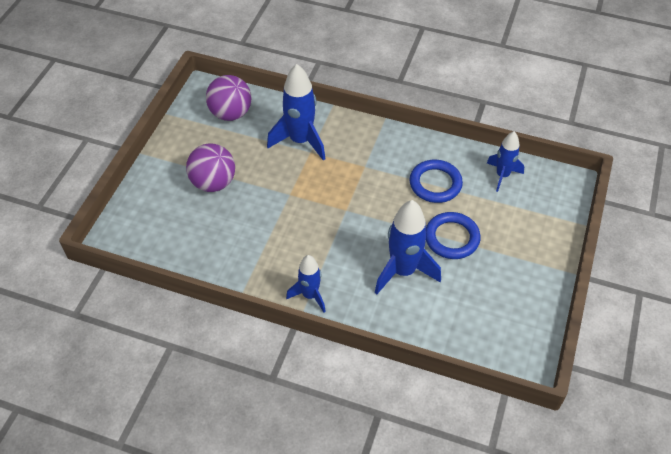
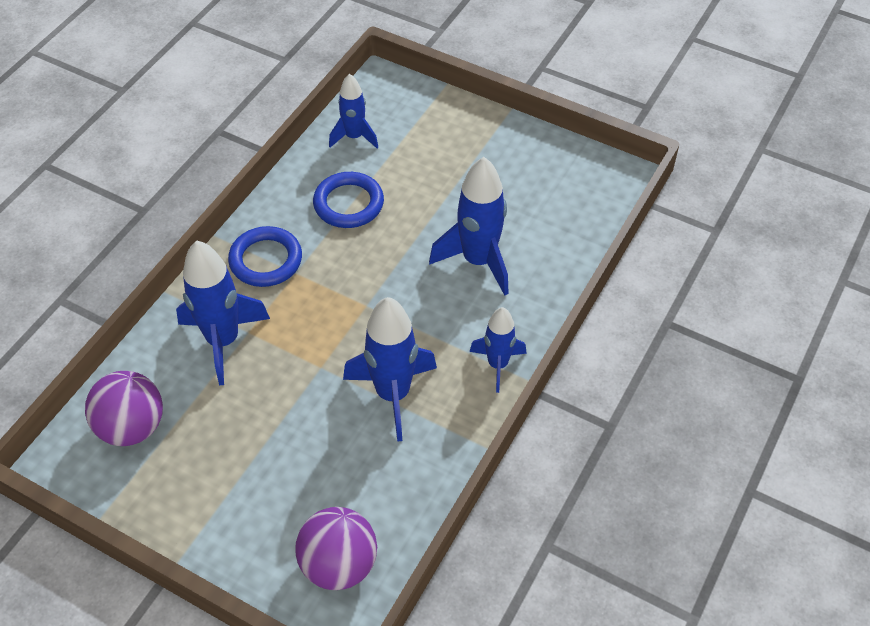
camera: 80 degrees left, 0 degrees up
(213, 183) = (270, 463): purple ball -> purple ball (339, 564)
(274, 237) = (393, 394): none -> blue rocket
(451, 238) = (438, 204): blue ring -> blue ring (266, 260)

